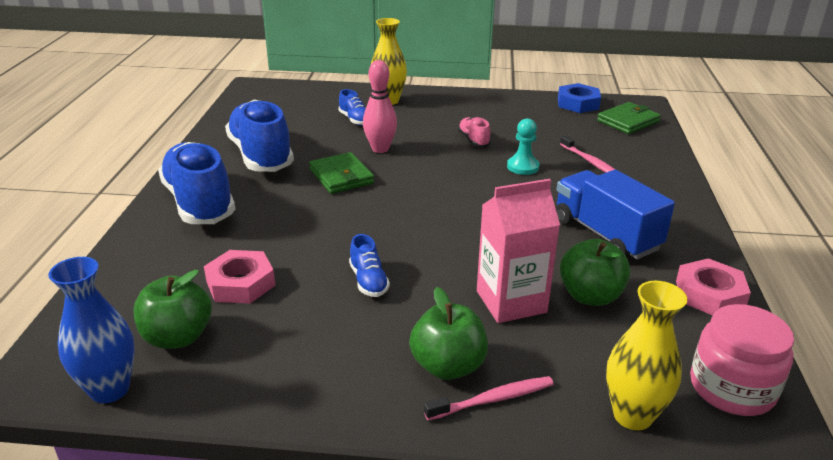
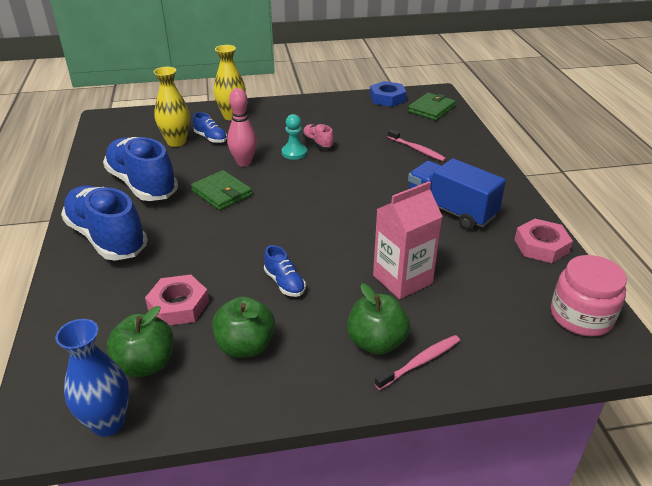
camera: 15 degrees left, 5 degrees up
(523, 167) = (366, 161): turquoise pawn -> turquoise pawn (294, 153)
(590, 296) = (458, 263): green apple -> green apple (245, 346)
(632, 415) = (523, 352): yellow vase -> yellow vase (176, 142)

